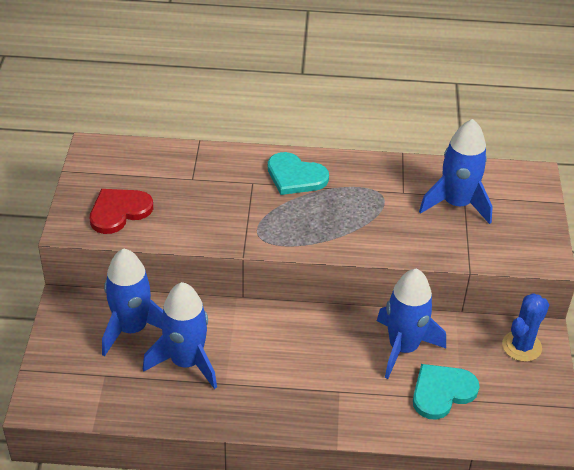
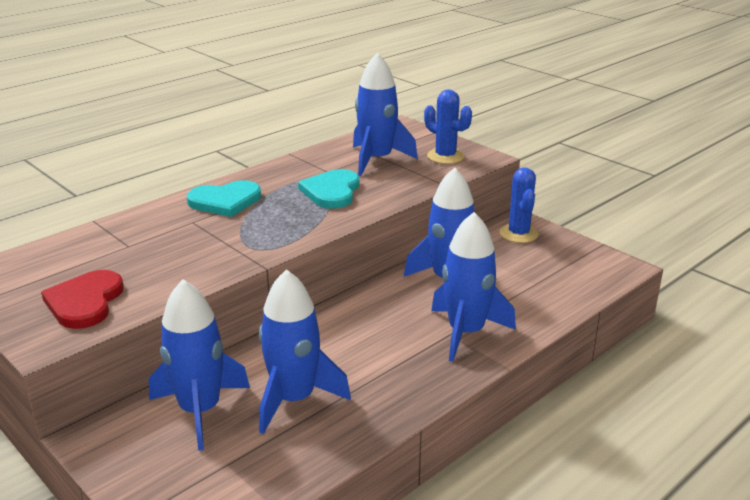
camera: 45 degrees left, 15 degrees down
(350, 399) = (466, 332): none -> blue rocket
(442, 392) = (517, 287): turquoise heart -> turquoise heart (332, 191)
(516, 236) = (445, 156): none -> blue cactus

